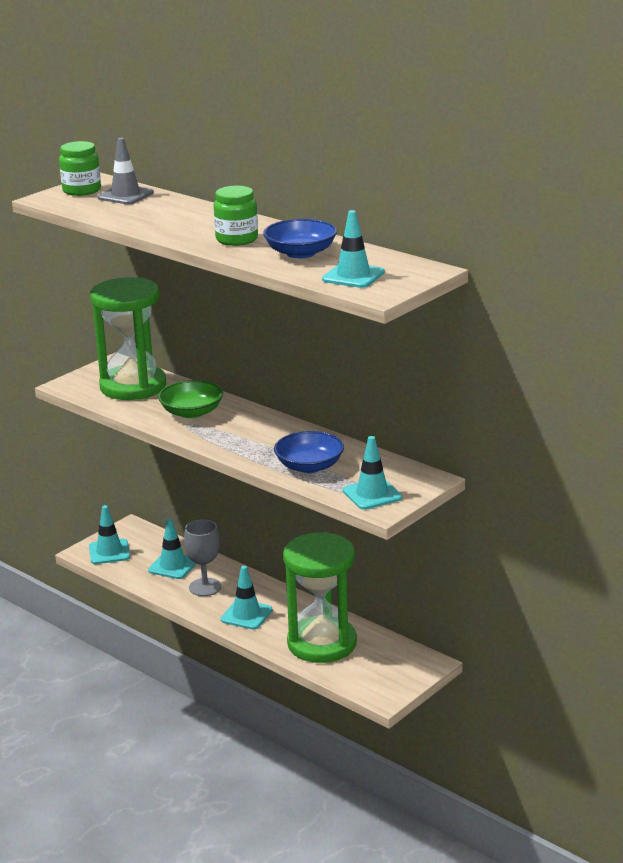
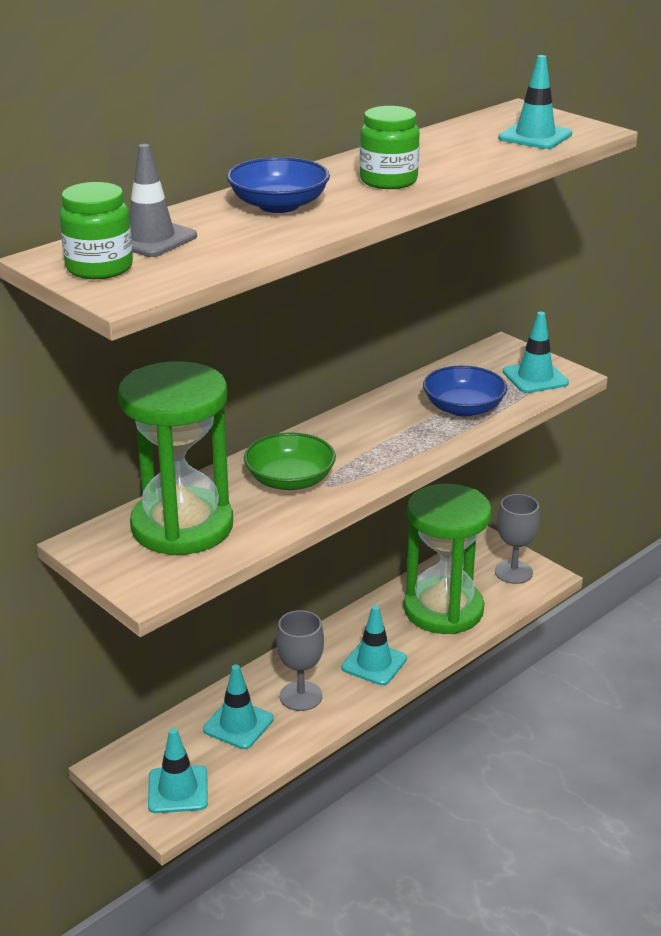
camera: 85 degrees left, 5 degrees up
(301, 253) = (451, 154): blue bowl -> blue bowl (279, 205)
(386, 678) = (513, 572): none -> grey goblet

